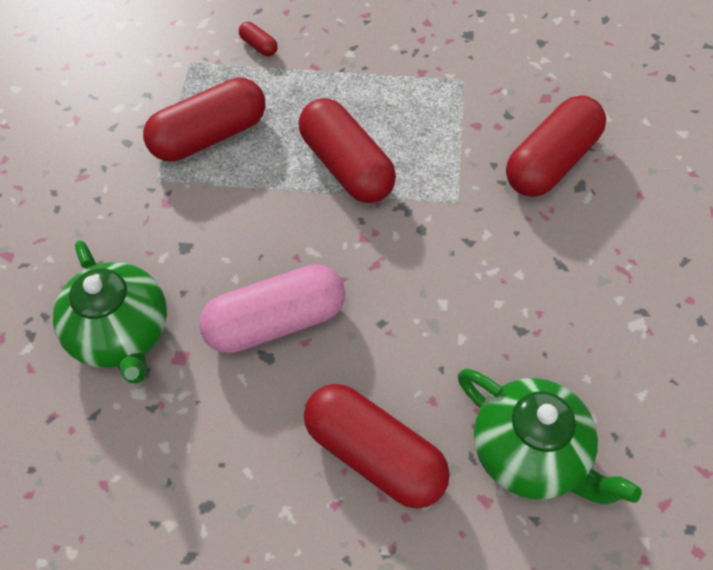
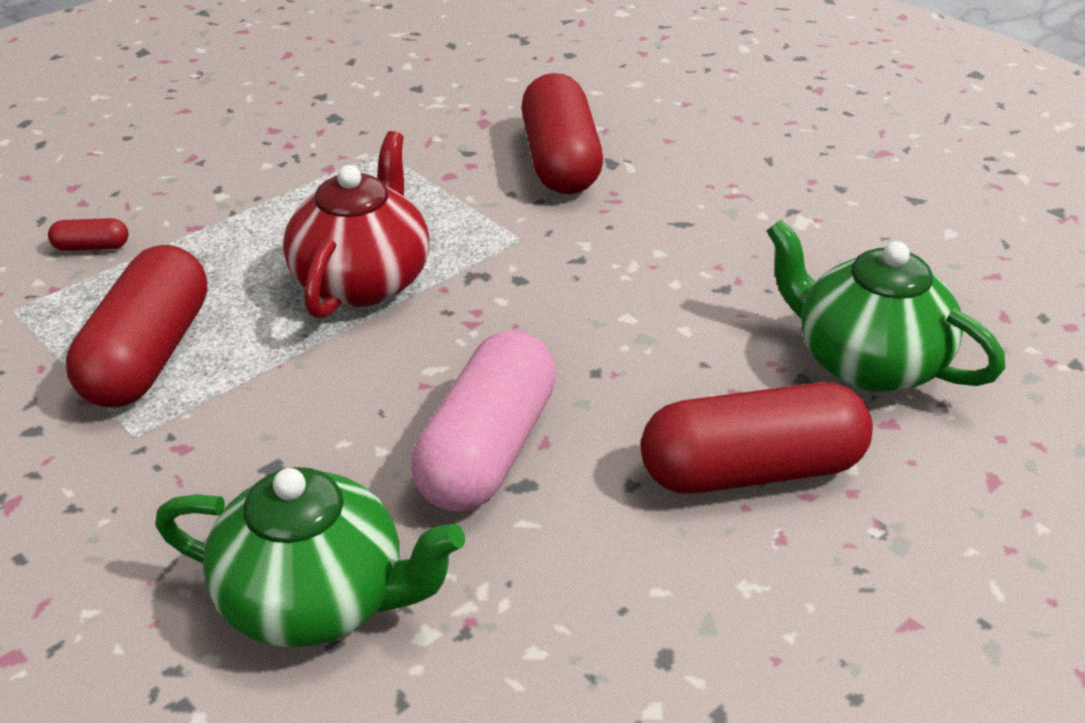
camera: 50 degrees left, 20 degrees down
(347, 166) = (363, 281): red capsule -> red teapot
(530, 453) = (867, 362): green teapot -> green teapot turned 135 degrees counterclockwise

